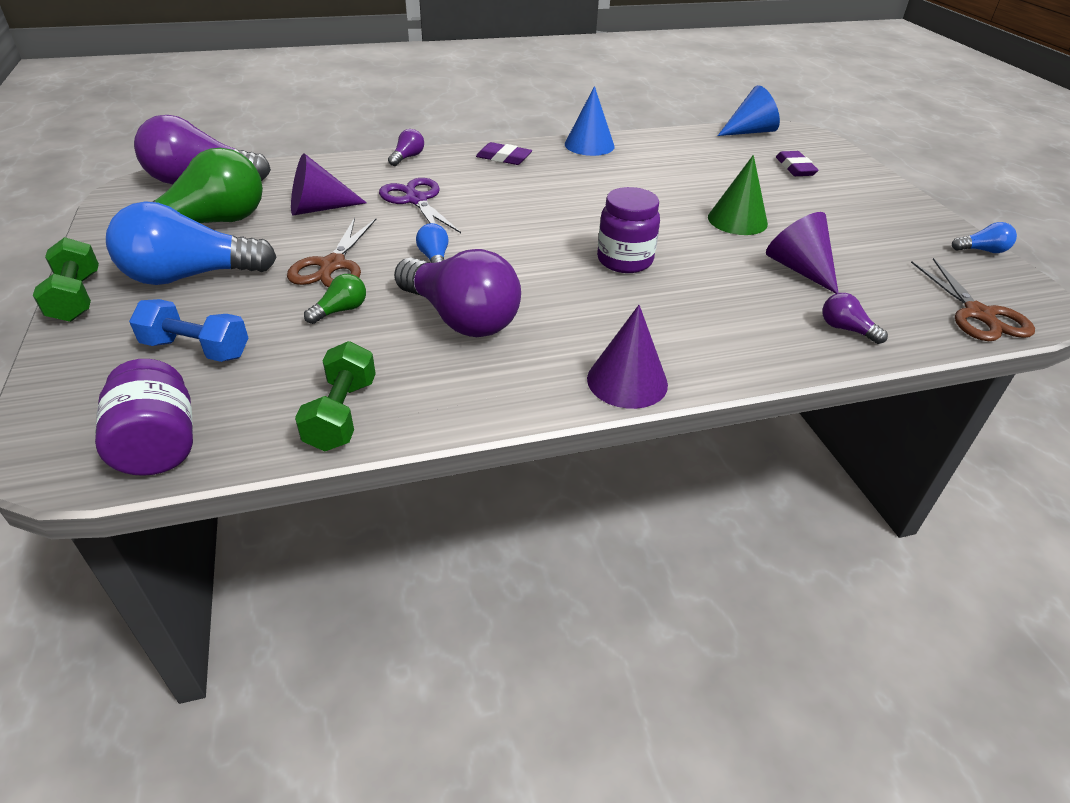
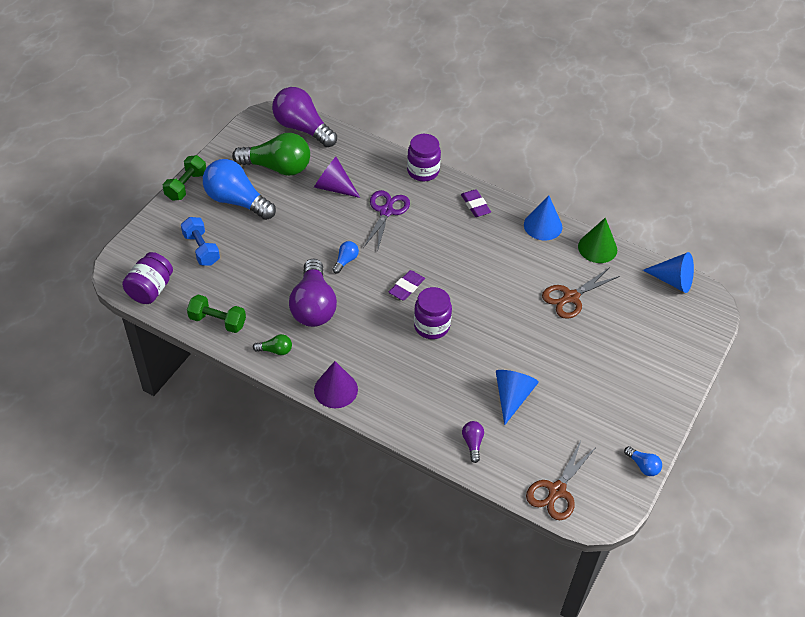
camera: 45 degrees right, 10 degrees up
(332, 265) = (298, 234): brown scissors -> brown scissors (571, 297)
(340, 310) = (272, 265): green light bulb -> green light bulb (275, 350)
(342, 414) = (217, 321): green dumbbell -> green dumbbell turned 60 degrees clockwise
(407, 157) = (423, 171): purple light bulb -> purple jar
(737, 220) = (535, 343): green cone -> green cone (597, 248)
(795, 168) = (645, 331): purple eraser -> purple eraser (406, 287)
(799, 269) = (512, 397): purple cone -> blue cone

